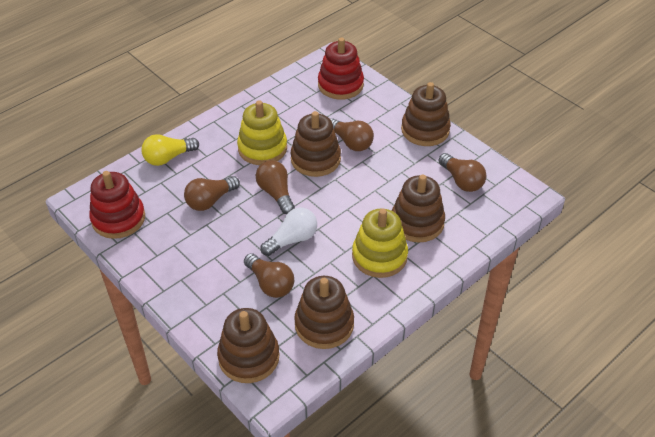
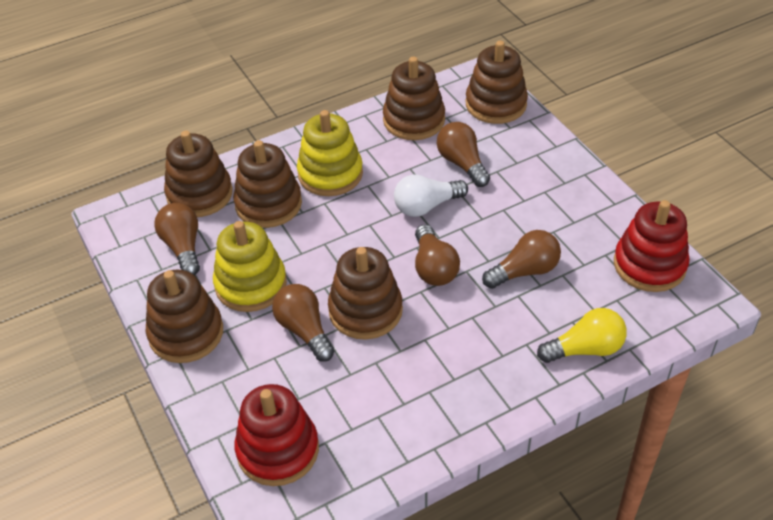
camera: 165 degrees left, 0 degrees up
(262, 148) = (439, 342): yellow stacking toy -> yellow stacking toy (251, 284)
(475, 222) = (199, 194): none -> brown stacking toy

